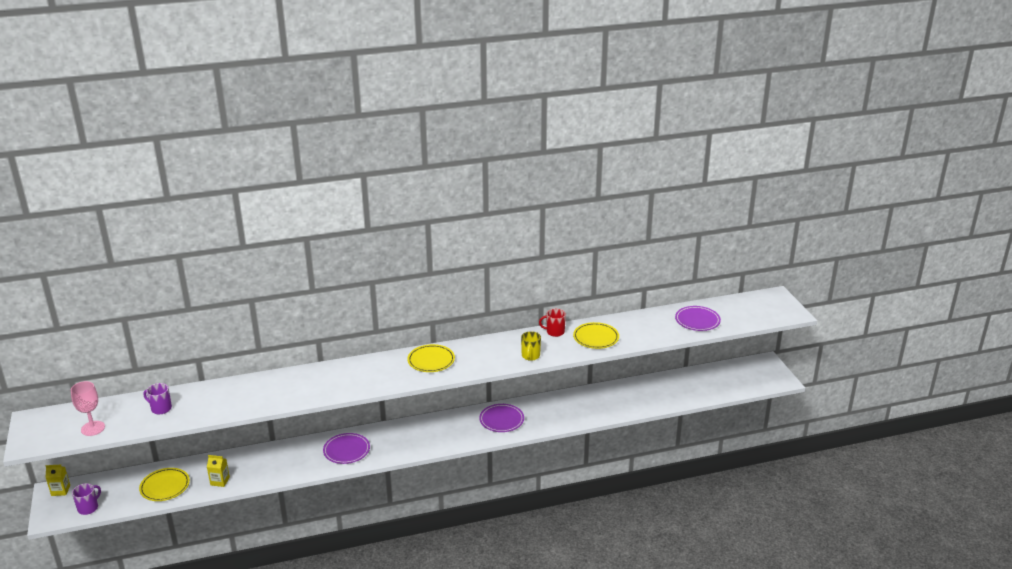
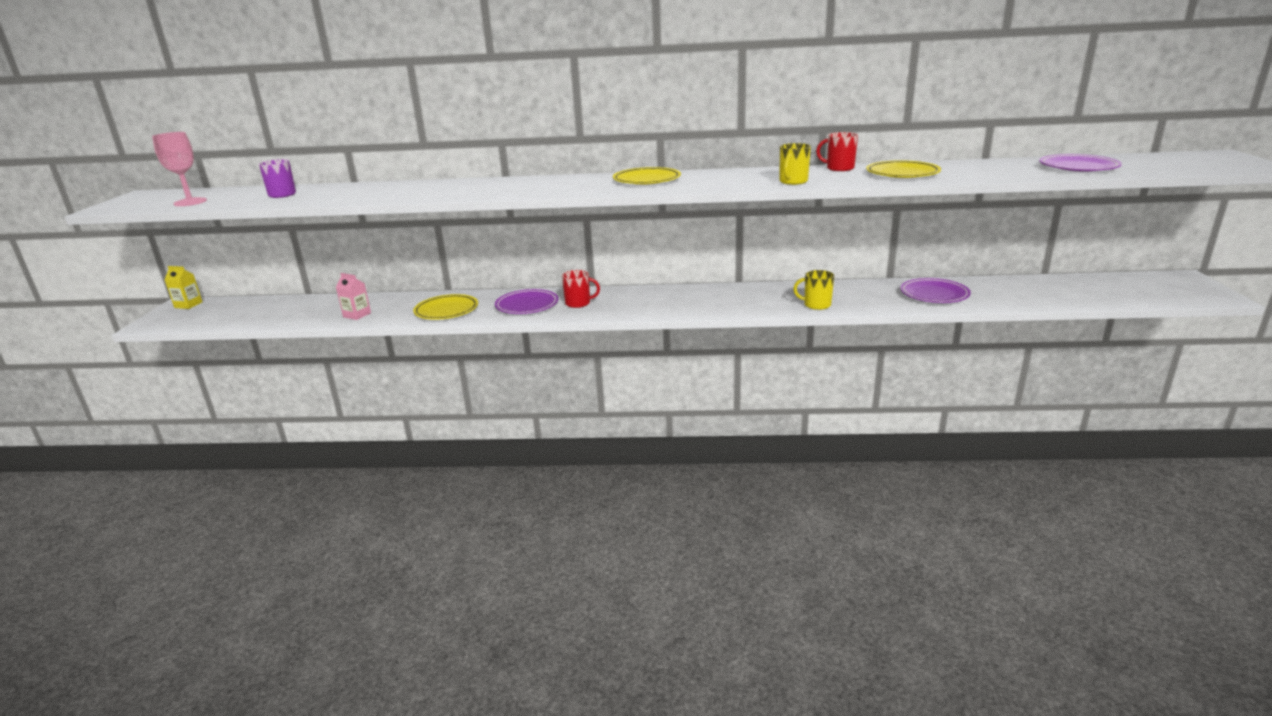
camera: 20 degrees right, 5 degrees down
(88, 508) = (197, 321): purple mug -> none
(165, 486) = (294, 313): yellow plate -> yellow plate (446, 310)
(220, 481) = (357, 315): yellow carton -> pink carton
(384, 443) = (578, 303): none -> red mug
(501, 420) = (748, 298): purple plate -> purple plate (934, 294)
(548, 422) = (816, 305): none -> yellow mug

